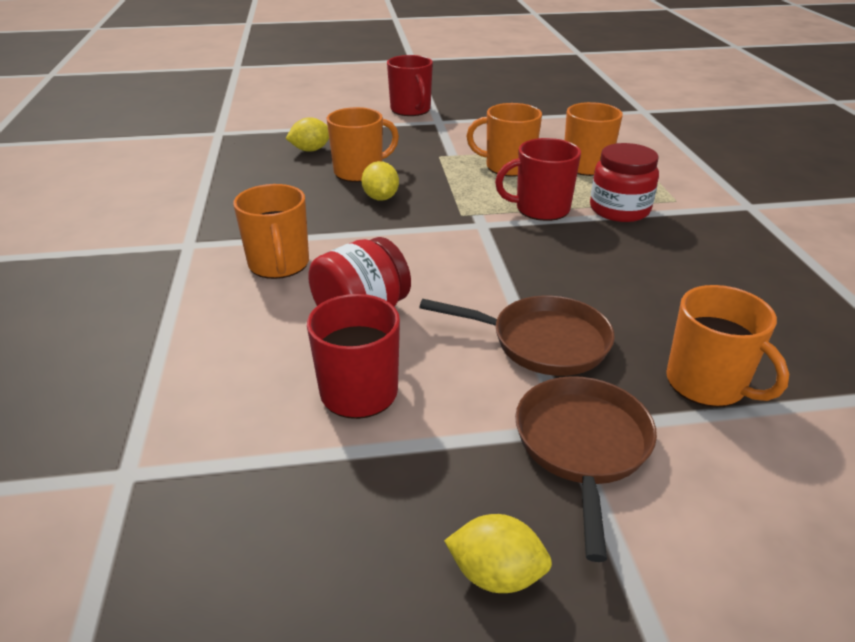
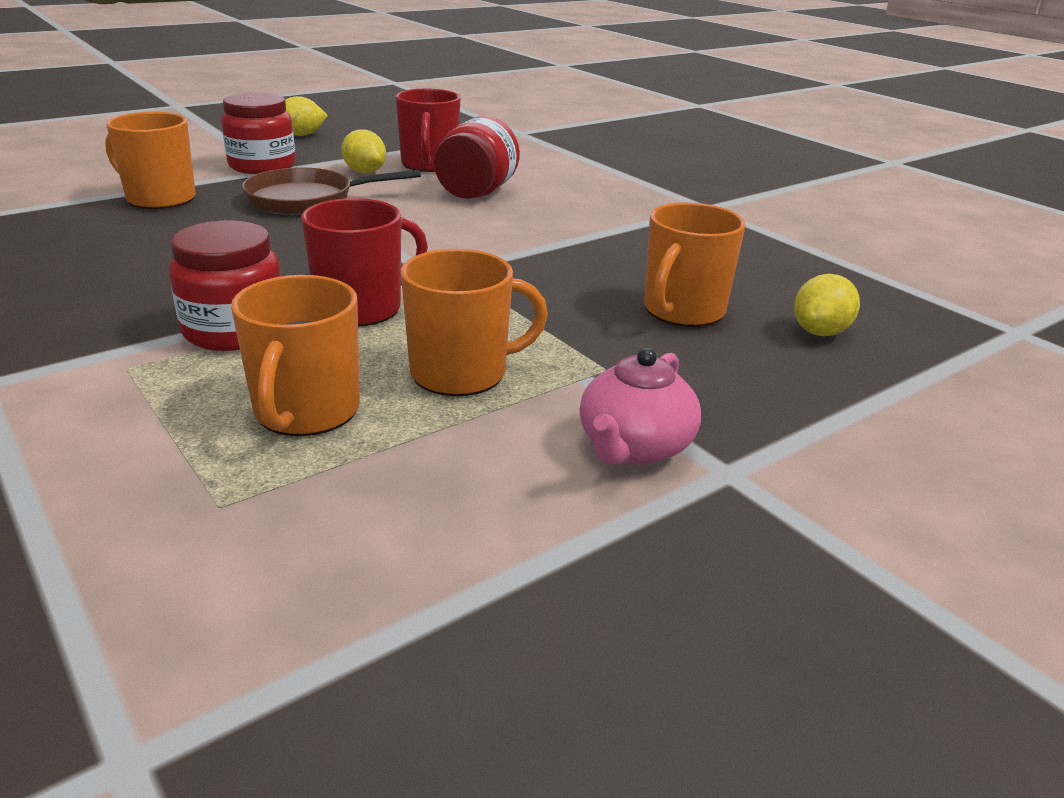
camera: 150 degrees right, 5 degrees down
(279, 264) = (597, 208): orange mug -> none
(380, 198) = (597, 281): yellow lemon -> yellow lemon (365, 172)
(411, 110) = (846, 500): red mug -> none
(462, 132) = (634, 447): none -> pink teapot
(582, 446) = (262, 166): brown pan -> red jar

